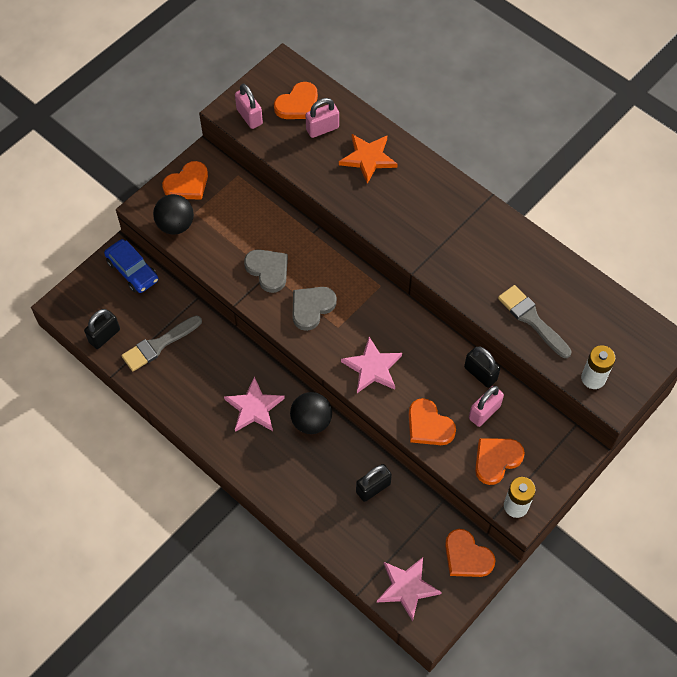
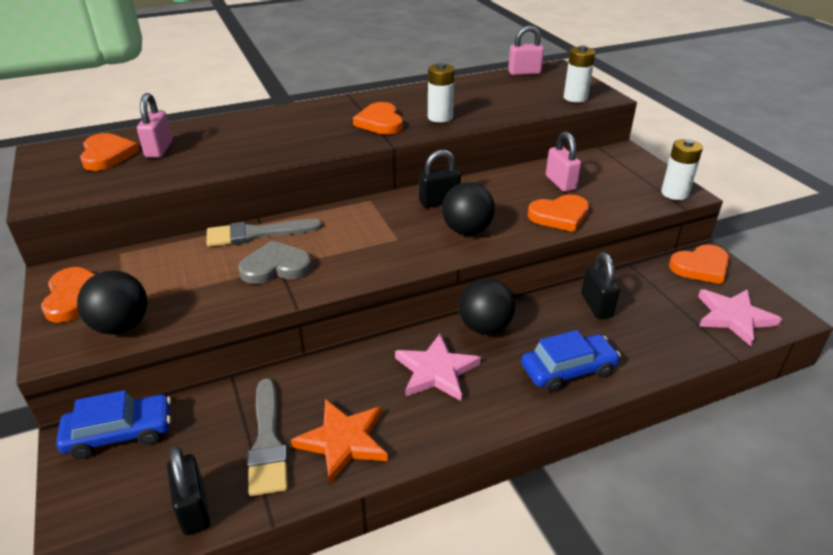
camera: 65 degrees left, 25 degrees down
(249, 117) = (72, 187): pink padlock -> pink padlock (524, 73)
(292, 486) = (568, 370): none -> blue car
(311, 308) = (356, 249): grey heart -> none
(368, 158) = (231, 135): orange star -> orange star (343, 441)
(372, 368) = (467, 230): pink star -> black ball
(480, 373) = (516, 174): black padlock -> black padlock (439, 201)
(483, 285) = (440, 117): none -> white battery
(496, 460) = (618, 190): orange heart -> orange heart (380, 122)
(532, 319) = (496, 107): grey brush -> grey brush (257, 234)

